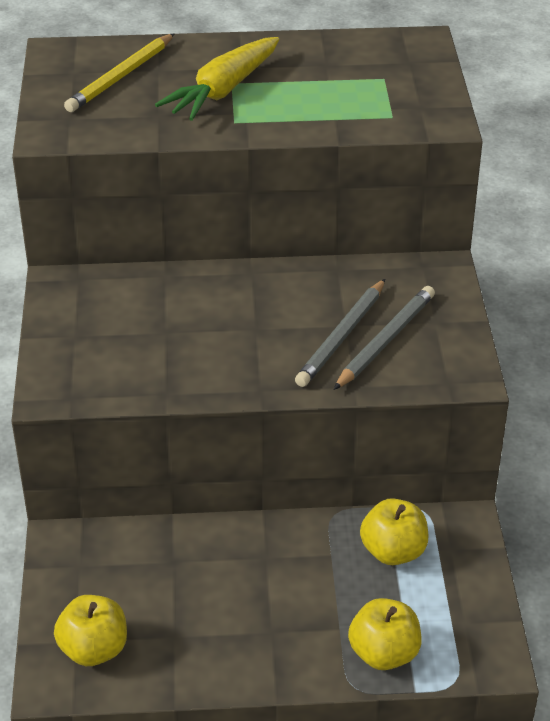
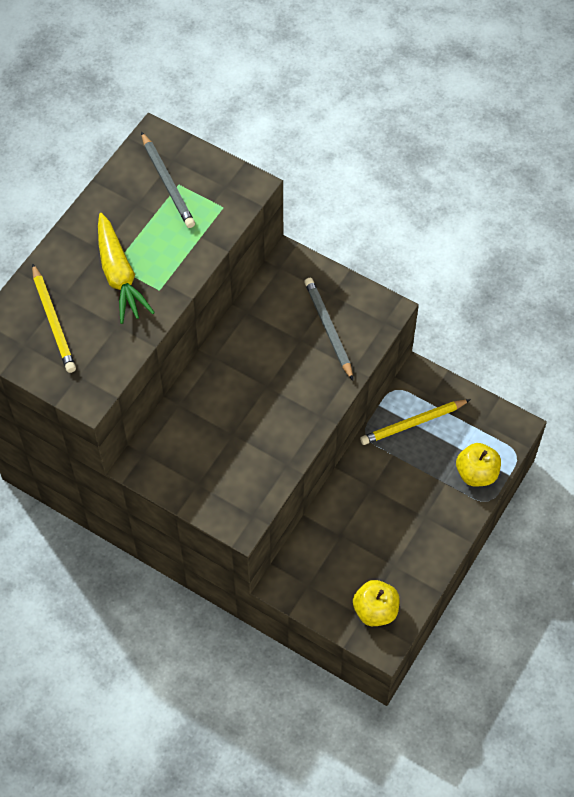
camera: 55 degrees left, 20 degrees up
(342, 336) = (308, 348): grey pencil -> grey pencil (167, 183)
(393, 551) = (413, 423): yellow apple -> yellow pencil

